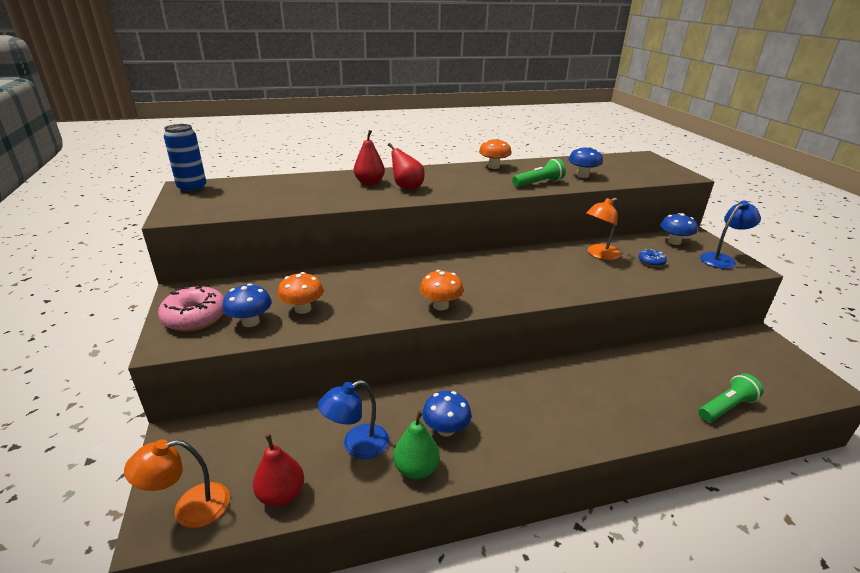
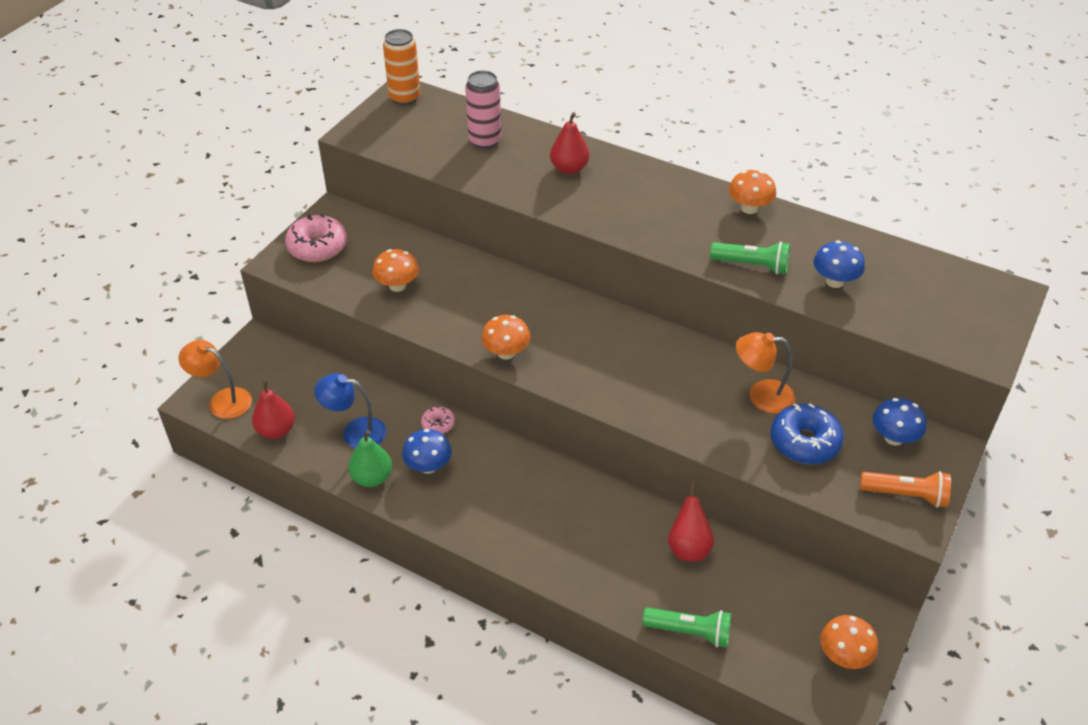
camera: 45 degrees right, 15 degrees up
(192, 188) = (405, 98): blue can -> orange can
(250, 322) = (348, 275): blue mushroom -> none
(290, 189) = (485, 141): none -> pink can
(407, 187) = (595, 196): red pear -> red pear (688, 547)
(414, 398) = (438, 424): none -> pink donut
(651, 262) = (804, 442): blue donut -> blue donut, size x1.92
(721, 259) = (906, 495): blue lamp -> orange flashlight
(786, 363) = (844, 656): none -> orange mushroom

